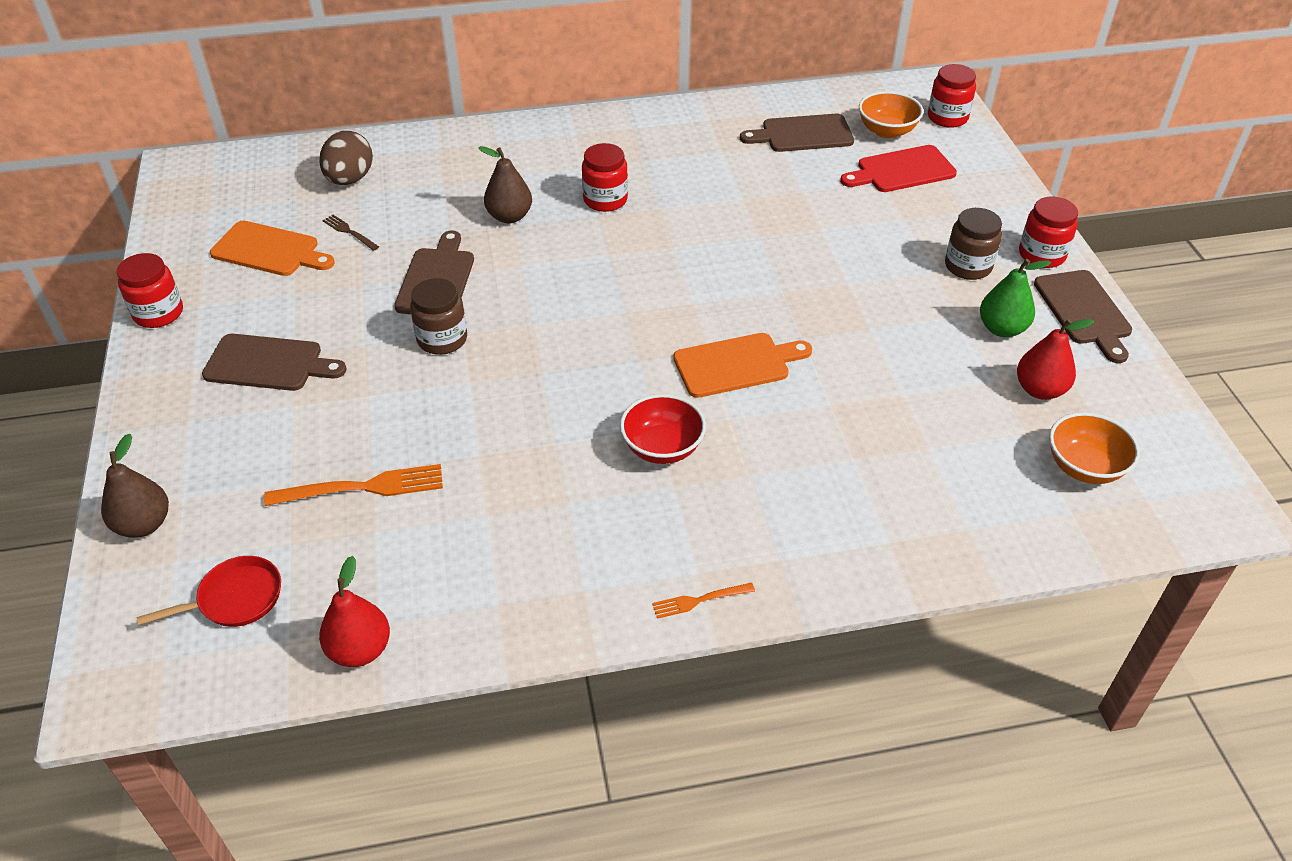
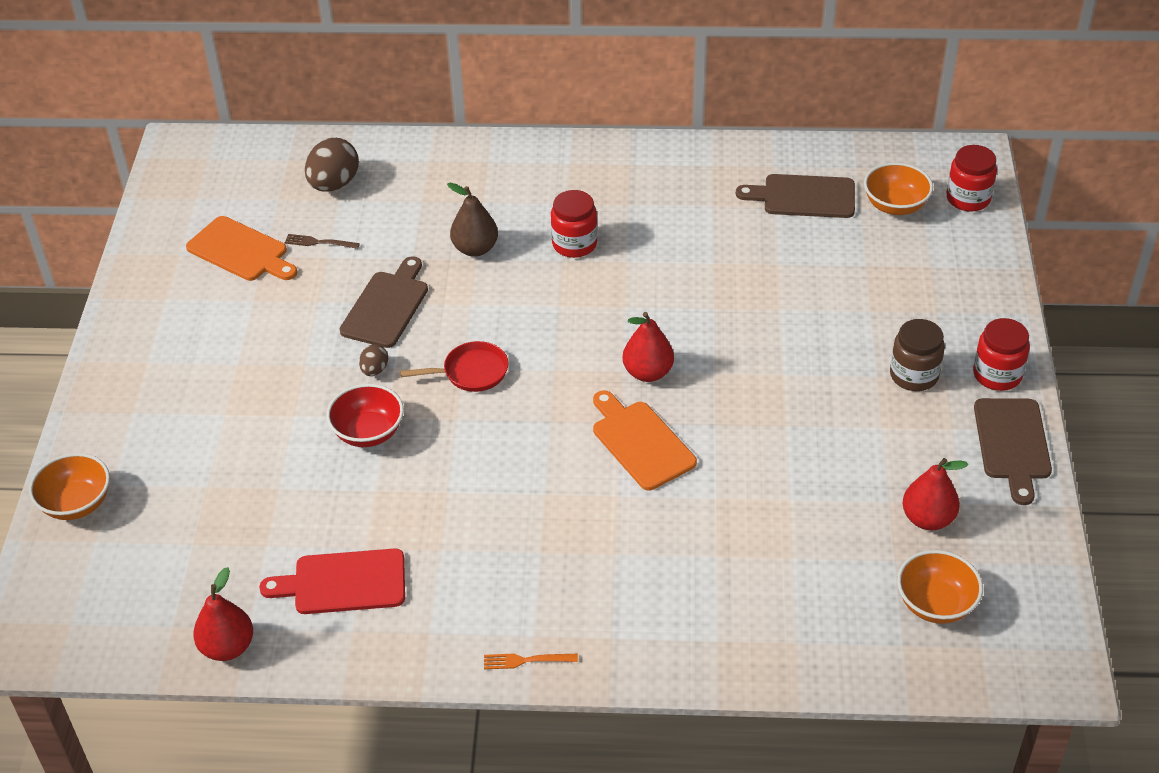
camera: 15 degrees right, 0 degrees up
(144, 524) = (76, 503): brown pear -> orange bowl
(158, 313) = (128, 302): red jar -> none
(235, 599) = (137, 583): red pan -> red pan (471, 372)
(268, 364) = (213, 369): brown cutting board -> none
(349, 232) = (318, 242): brown fork -> brown fork turned 45 degrees counterclockwise
(363, 487) = (267, 503): orange fork -> none
(442, 339) = (374, 370): brown jar -> brown egg
(662, 448) = (542, 513): red bowl -> red bowl (368, 432)
(718, 301) = (648, 372): none -> red pear
(736, 365) = (641, 442): orange cutting board -> orange cutting board turned 120 degrees counterclockwise
(901, 170) = (891, 255): red cutting board -> red cutting board (343, 582)
(1002, 329) = (918, 449): green pear -> none

